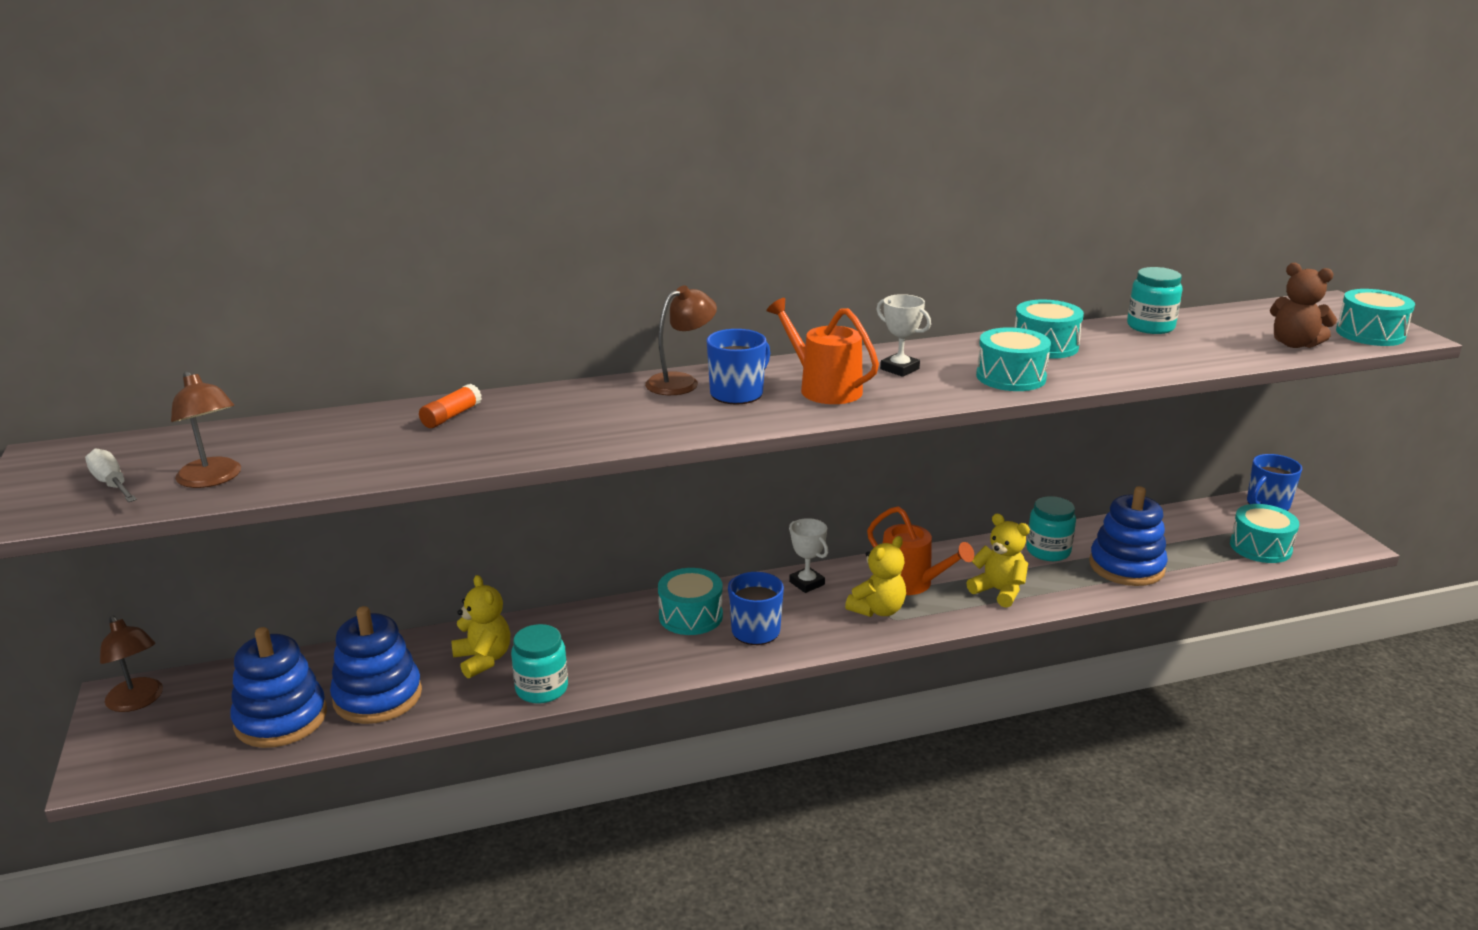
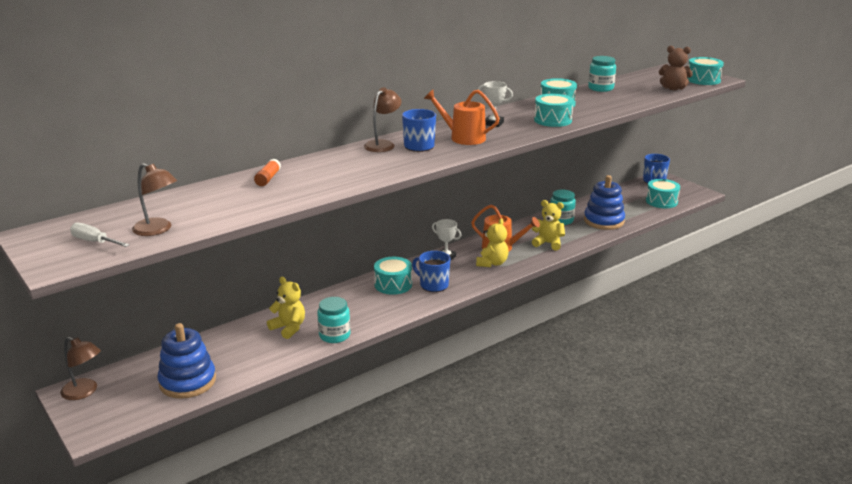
camera: 20 degrees left, 0 degrees up
(378, 696) = (239, 358): blue stacking toy -> none

